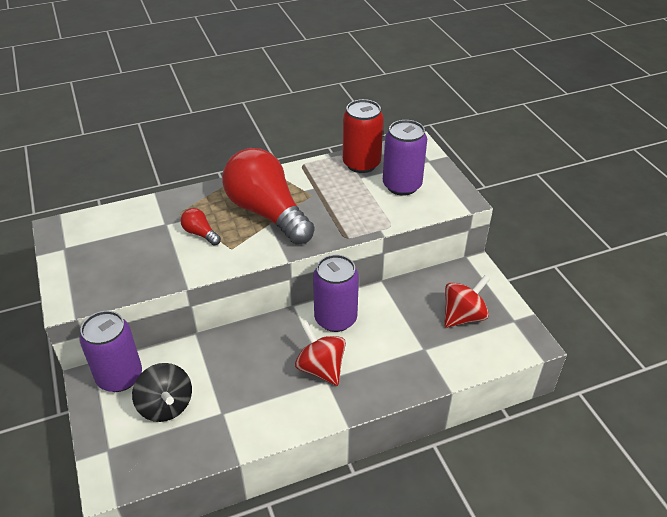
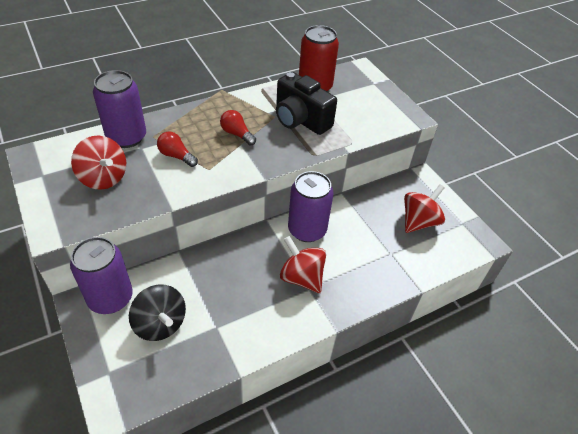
camera: 10 degrees left, 5 degrees up
(124, 253) = (104, 178): none -> red spinning top
(267, 213) = (237, 134): red light bulb -> red light bulb, size x0.40
(338, 199) = (300, 120): none -> black camera
(402, 185) = (355, 106): purple can -> purple can (126, 137)

